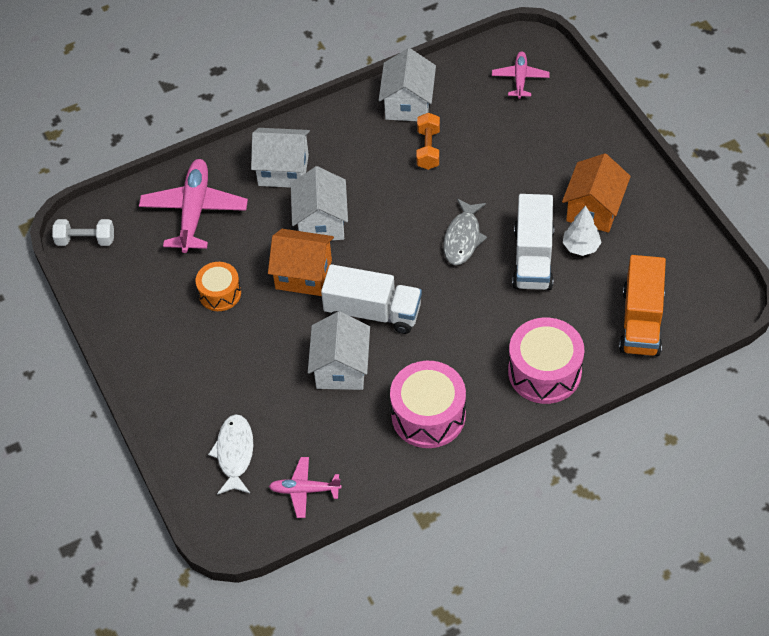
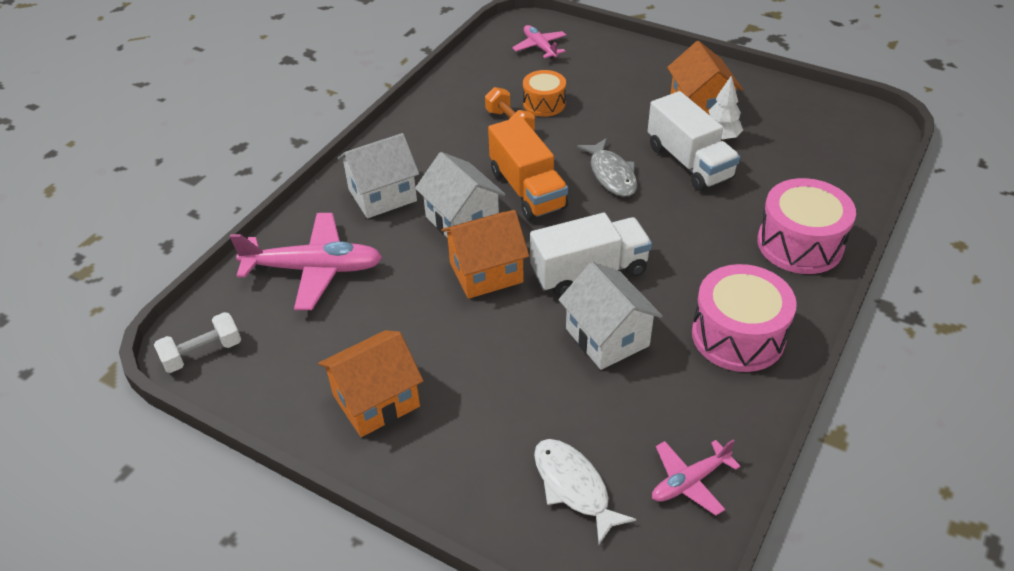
camera: 35 degrees left, 10 degrees down
(164, 332) = (376, 401): none -> orange house
(194, 211) = (314, 269): pink plane -> pink plane turned 120 degrees clockwise
(220, 293) = (410, 331): orange drum -> orange drum (544, 103)
(408, 104) = (458, 99): white house -> none
(641, 321) = (831, 167): orange truck -> orange truck (527, 190)

